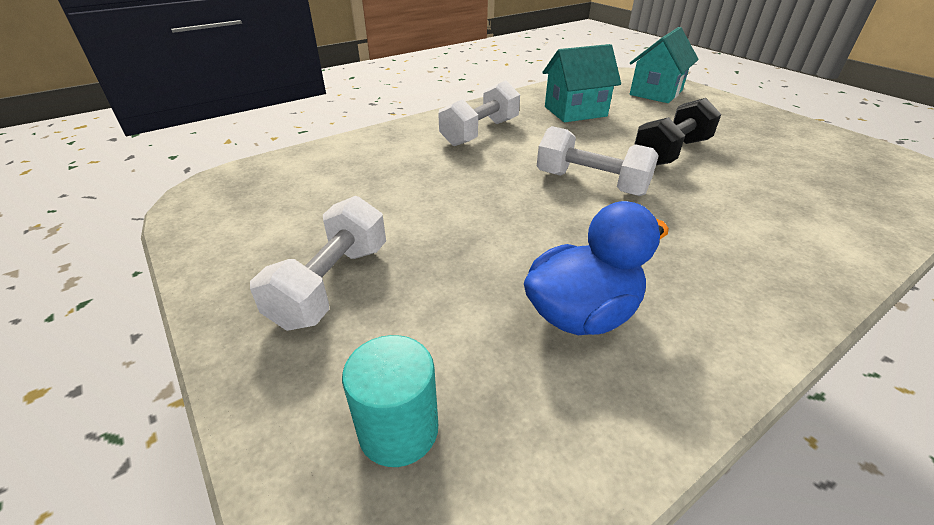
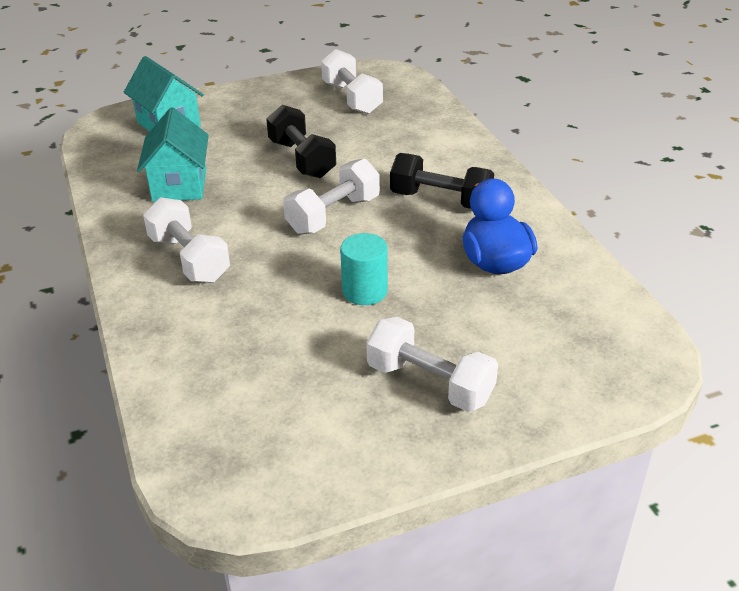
camera: 75 degrees left, 0 degrees up
(398, 430) = (576, 355): turquoise cylinder -> turquoise cylinder (365, 291)
(684, 249) = (440, 200): none -> black dumbbell
(825, 160) = (352, 98): none -> white dumbbell

